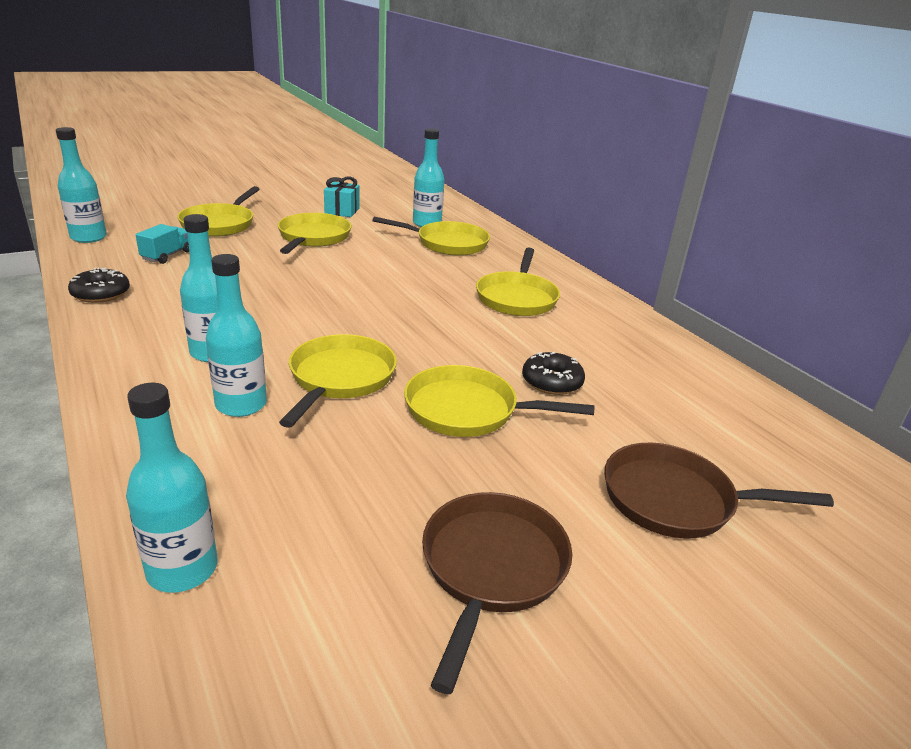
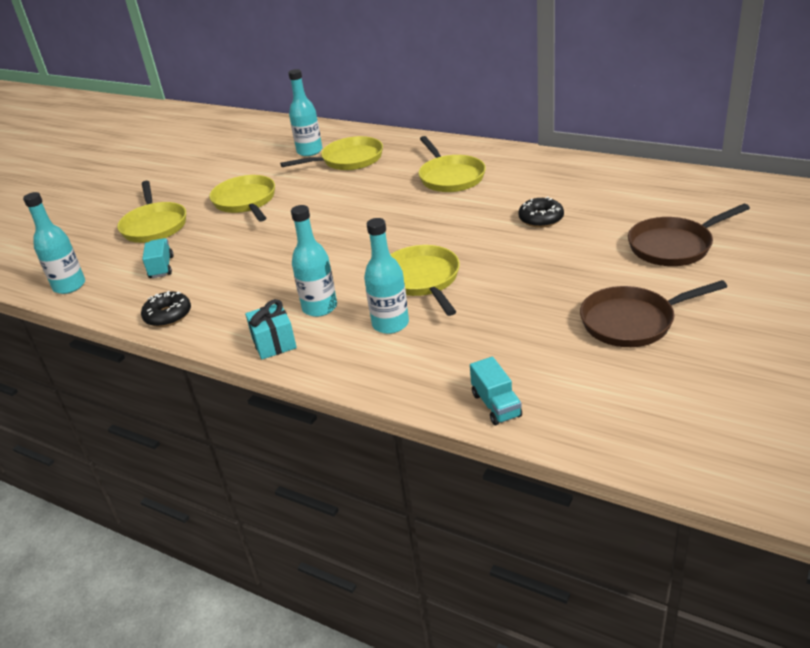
camera: 25 degrees left, 5 degrees up
(182, 569) = (496, 405): turquoise bottle -> turquoise truck
(342, 211) = (230, 170): turquoise gift -> turquoise gift (274, 343)
(468, 410) = (519, 258): yellow pan -> none
(491, 569) = (633, 322): brown pan -> brown pan turned 90 degrees counterclockwise

